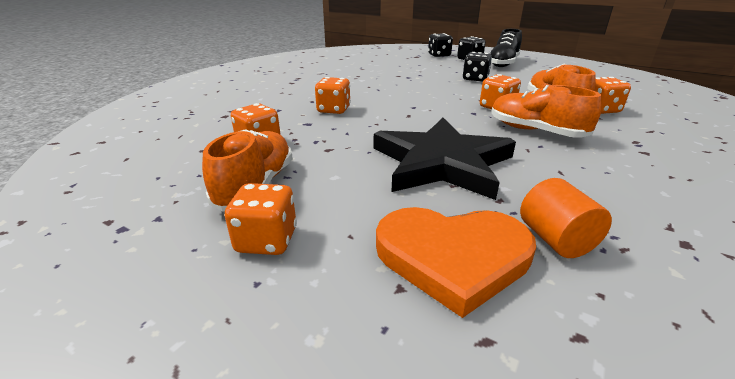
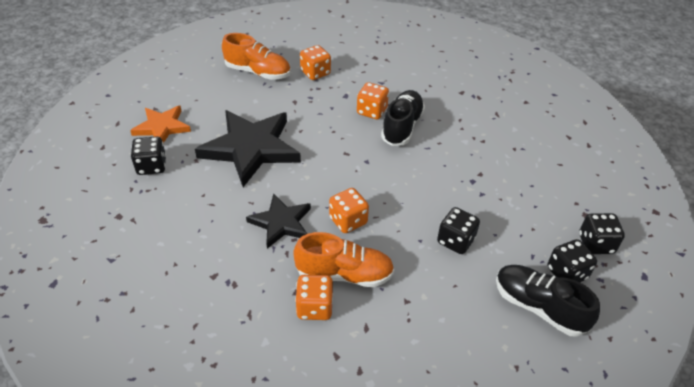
camera: 100 degrees right, 15 degrees up
(266, 240) = (206, 75): orange dice -> none
(353, 98) = (402, 127): none -> black shoe
(453, 257) = (162, 127): orange heart -> orange star
(535, 131) = (281, 223): orange shoe -> black star
(555, 240) = (151, 166): orange cylinder -> black dice

